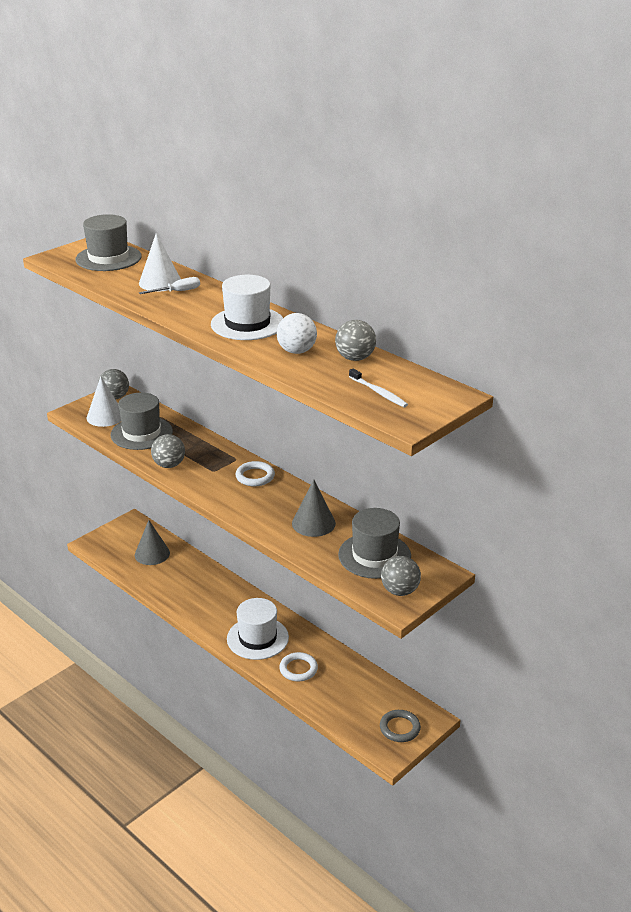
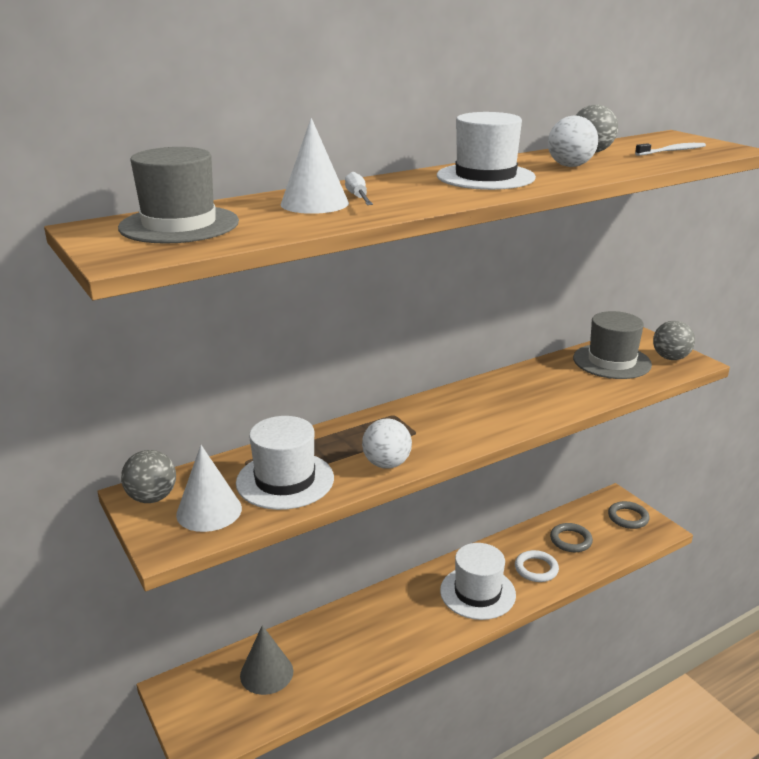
camera: 75 degrees left, 5 degrees down
(141, 433) = (285, 480): grey hat -> white hat
(169, 465) = (387, 464): grey ball -> white ball
(255, 476) = (441, 406): white ring -> none
(313, 523) = (549, 384): grey cone -> none
(347, 689) = (570, 540): none -> grey ring

